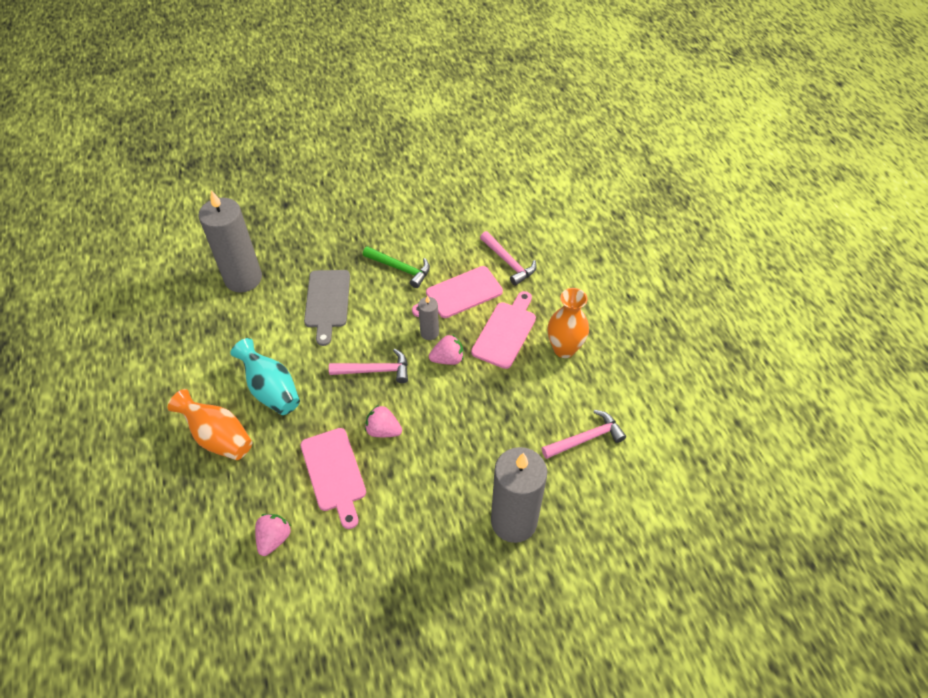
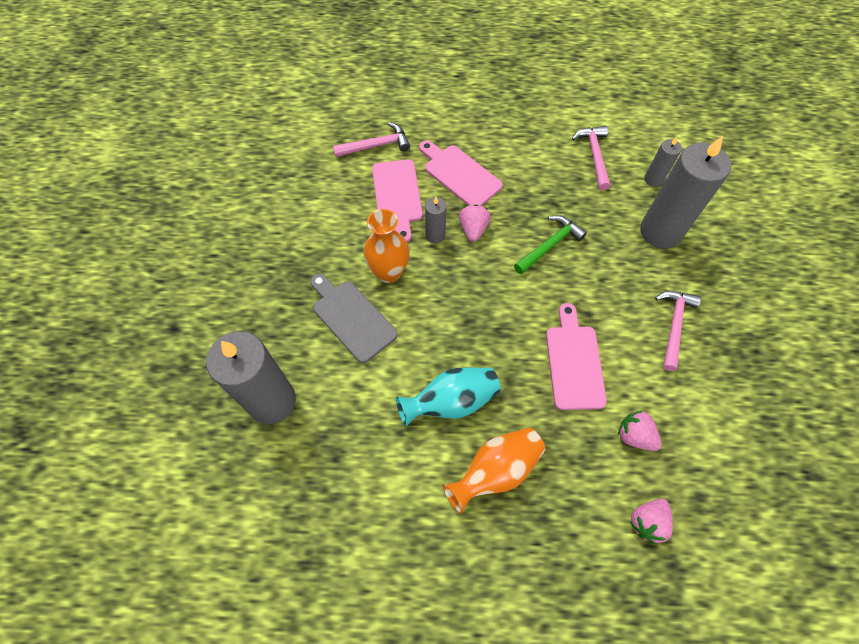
camera: 70 degrees left, 10 degrees up
(327, 302) = (352, 318): grey cutting board -> grey cutting board turned 150 degrees counterclockwise
(334, 473) = (574, 362): pink cutting board -> pink cutting board turned 90 degrees counterclockwise
(375, 370) = (463, 295): pink hammer -> pink hammer (673, 326)
(383, 430) = (538, 306): pink strawberry -> pink strawberry (647, 522)
(400, 268) = (338, 237): green hammer -> green hammer (549, 245)
(564, 349) = (496, 138): orange vase -> orange vase (389, 272)
(581, 502) = (653, 179): none -> grey candle

